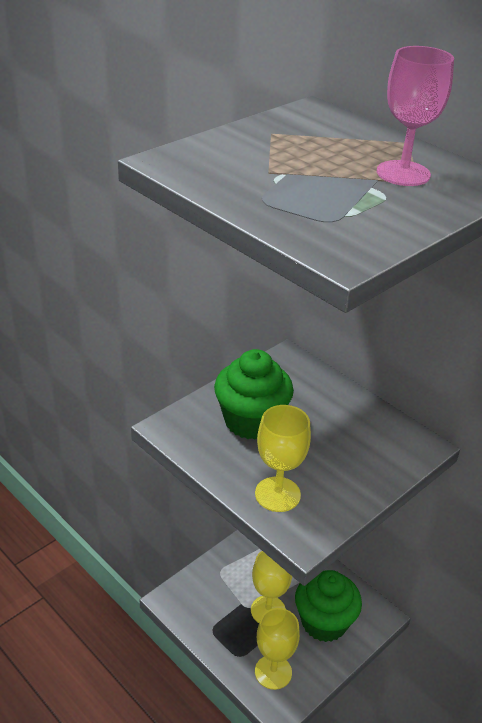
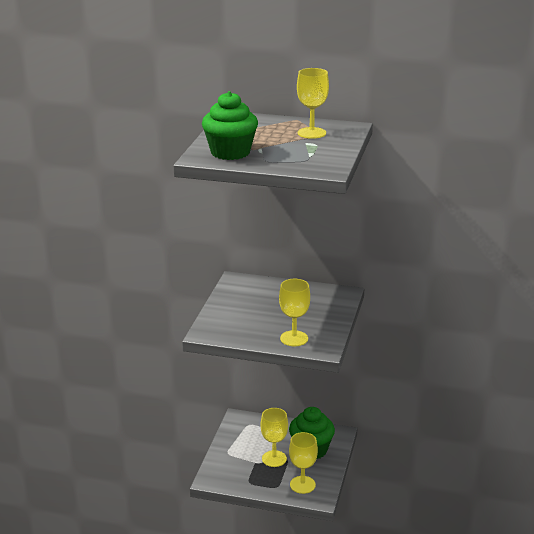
camera: 30 degrees left, 10 degrees down
(251, 421) = (247, 314): green cupcake -> green cupcake (230, 152)
(403, 173) = (311, 133): pink goblet -> yellow goblet

